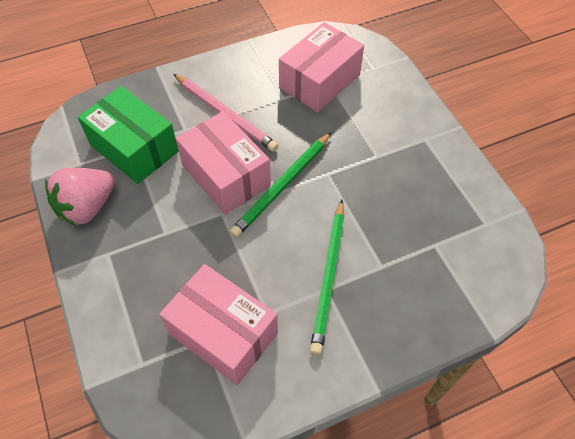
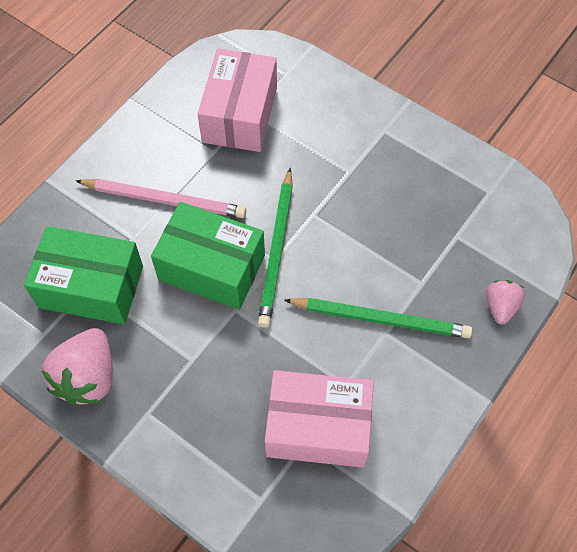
camera: 30 degrees left, 5 degrees up
(226, 175) = (211, 267): pink box -> green box
(329, 277) = (380, 319): green pencil -> green pencil turned 60 degrees counterclockwise
(438, 319) = (500, 306): none -> pink strawberry

